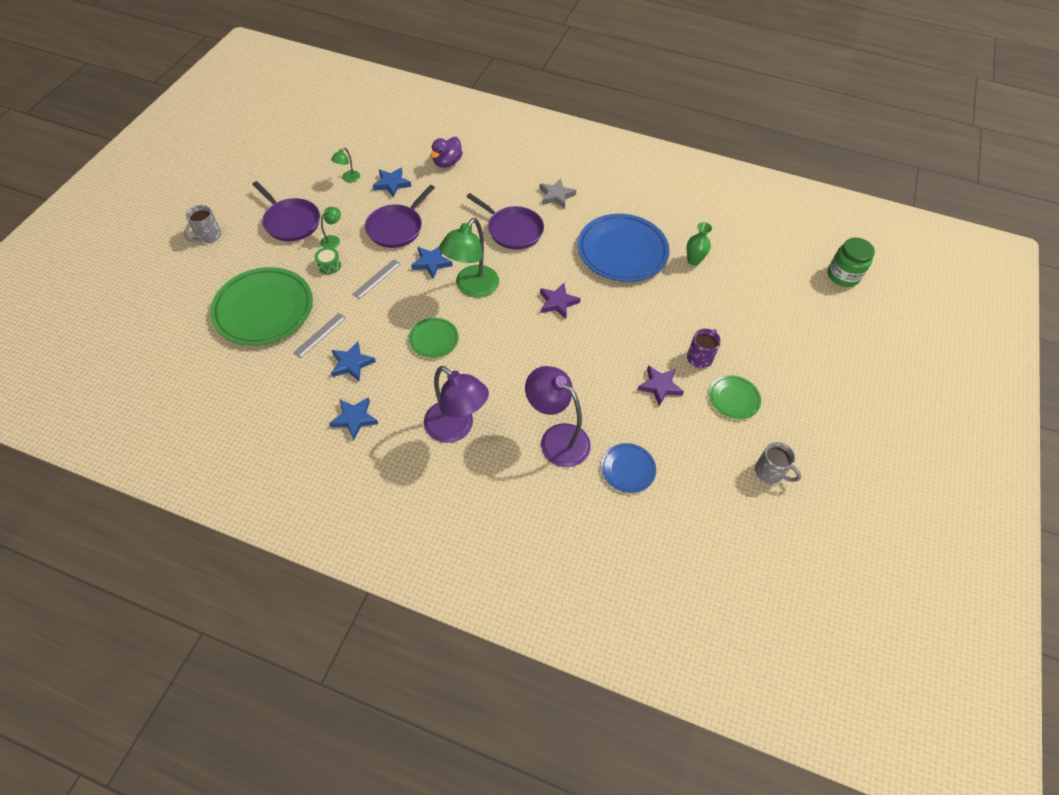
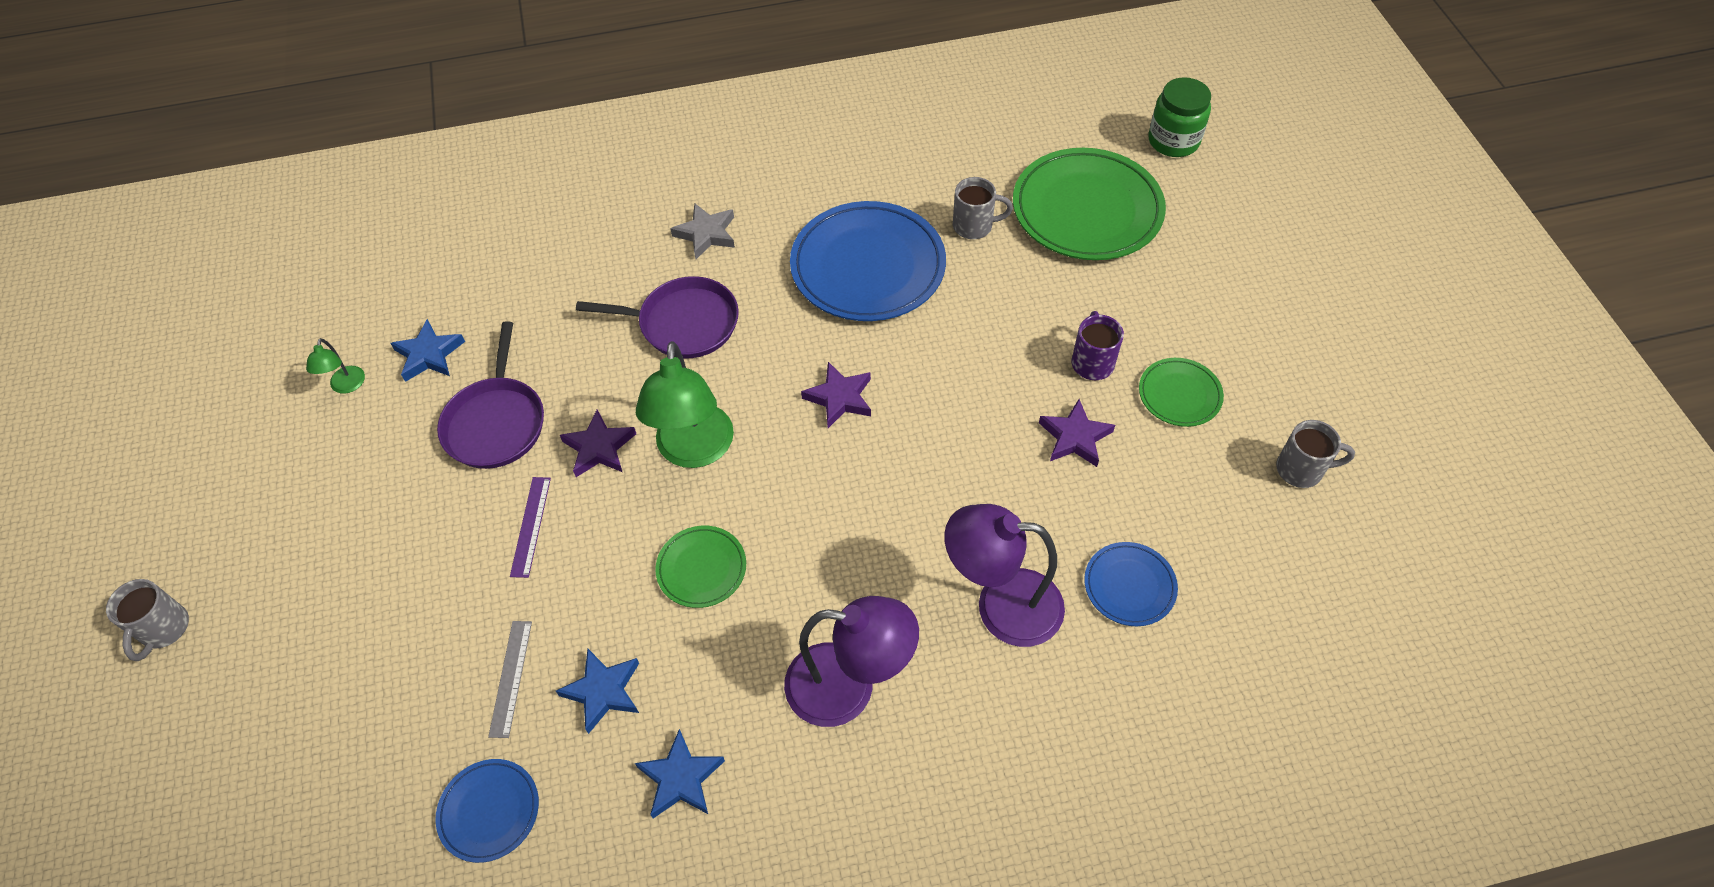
camera: 30 degrees left, 0 degrees up
(264, 309) = (376, 695): green plate -> green plate (1087, 210)
(270, 382) = (489, 811): none -> blue plate
(291, 222) = (302, 516): purple pan -> none
(329, 265) = (431, 551): green drum -> none
(333, 240) = (403, 504): green lamp -> none
(377, 279) = (531, 526): grey ruler -> purple ruler
(431, 263) = (599, 448): blue star -> purple star
(447, 162) = (493, 271): purple duck -> none
(693, 261) = (974, 226): green vase -> grey mug

